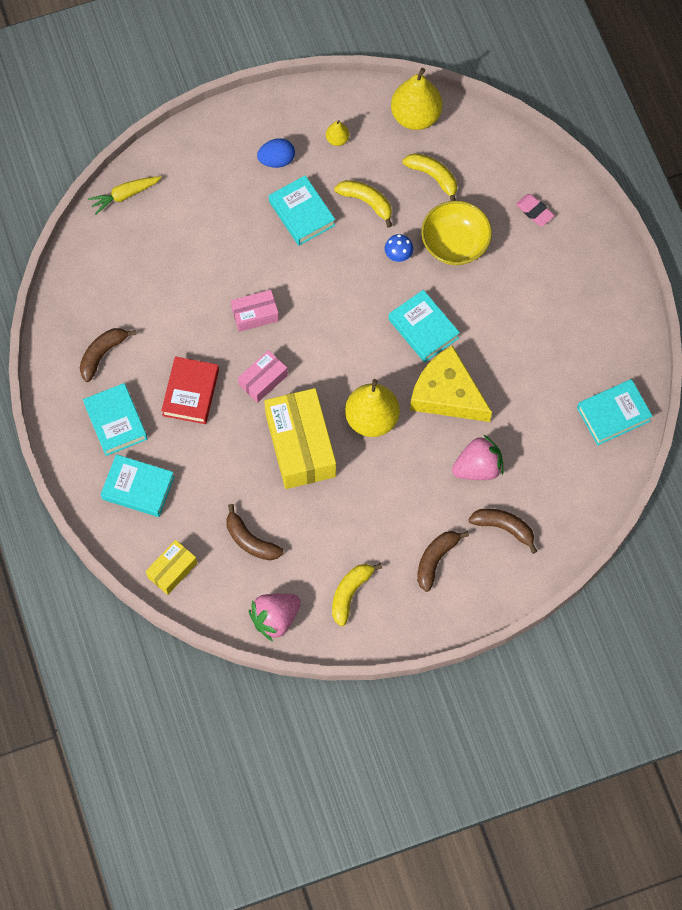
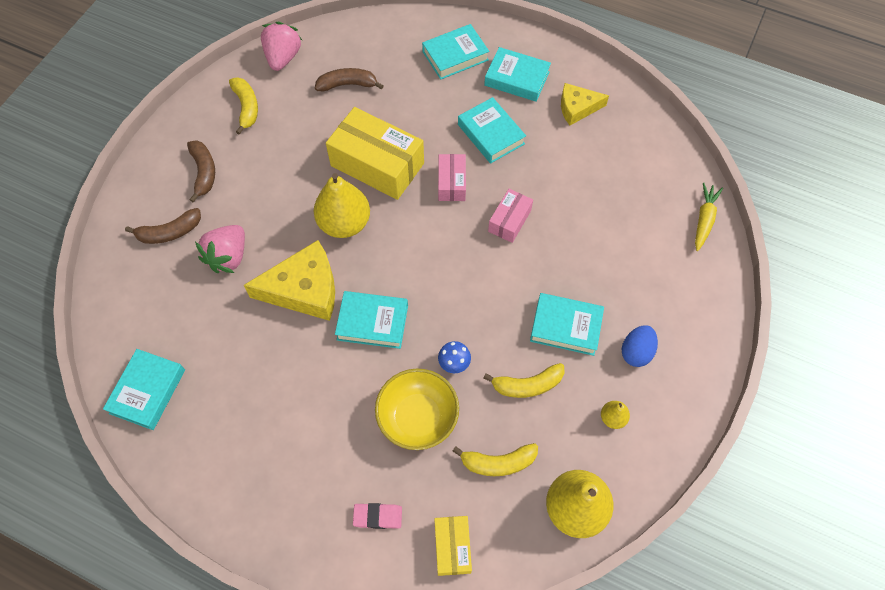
camera: 135 degrees right, 5 degrees down
(102, 354) = (577, 108): brown banana -> yellow cheese
(172, 570) = (379, 32): yellow box -> yellow box (452, 547)
(190, 393) = (491, 134): red book -> turquoise book

